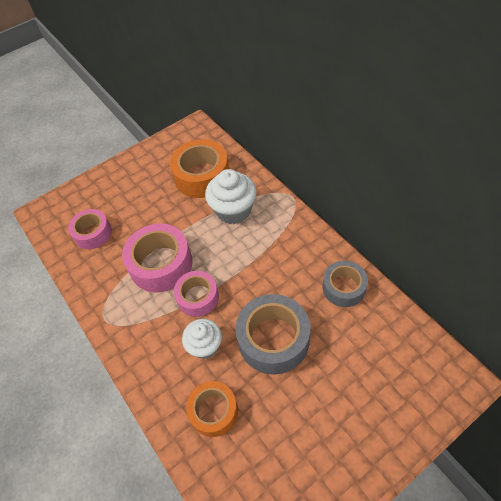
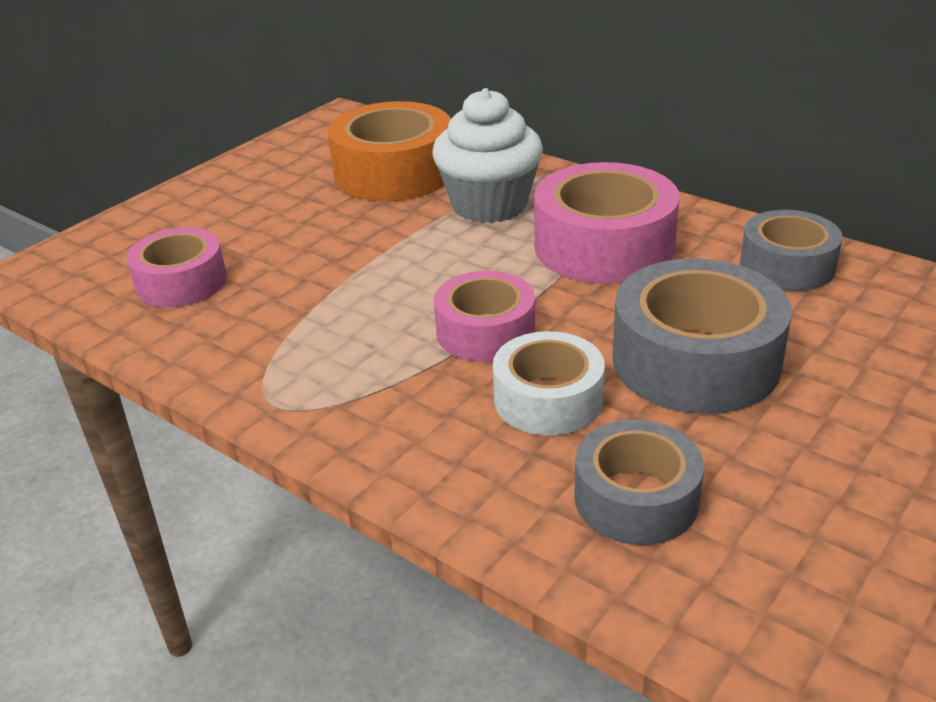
camera: 20 degrees left, 20 degrees down
(161, 264) = (371, 299): pink tape -> pink tape (604, 246)
(205, 346) = (548, 399): white cupcake -> white tape
(214, 411) = (636, 498): orange tape -> grey tape

